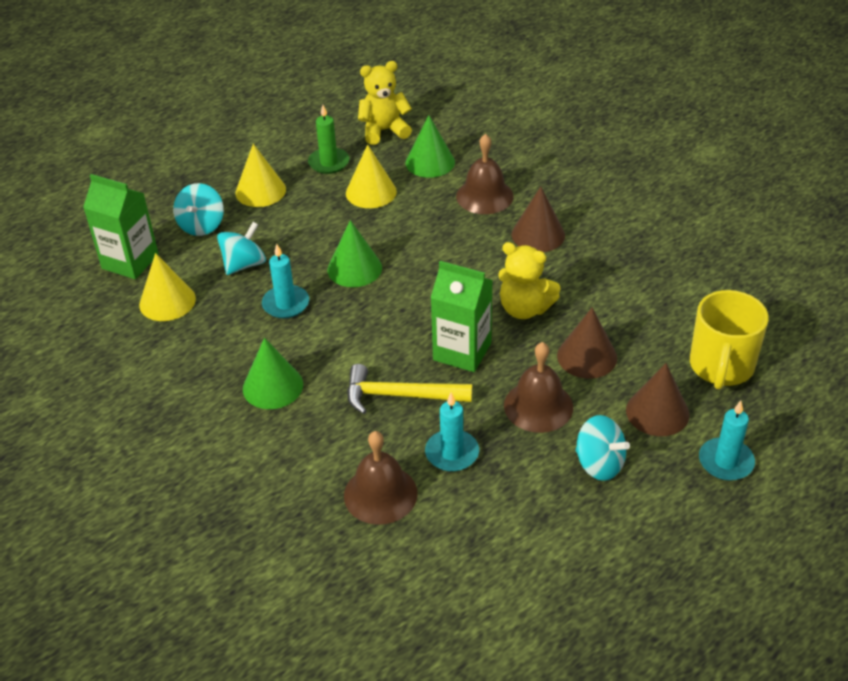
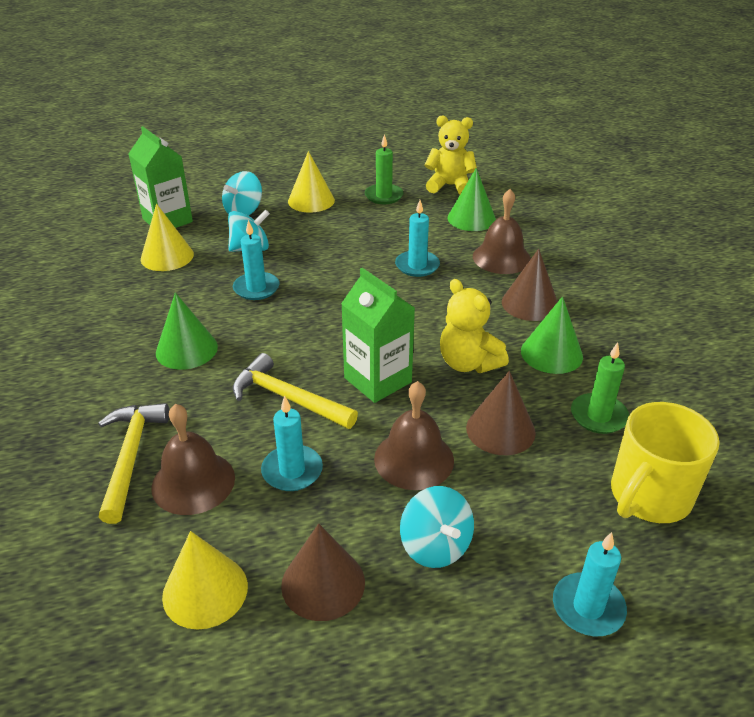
camera: 25 degrees right, 5 degrees down
(310, 496) = (131, 457): none -> yellow hammer
(354, 268) = (338, 279): green cone -> green cone (551, 353)
(371, 192) = (401, 226): yellow cone -> yellow cone (205, 591)
(416, 230) = (417, 266): none -> turquoise candle
(651, 317) = (598, 416): none -> green candle
(657, 412) = (540, 516): brown cone -> brown cone (323, 583)

